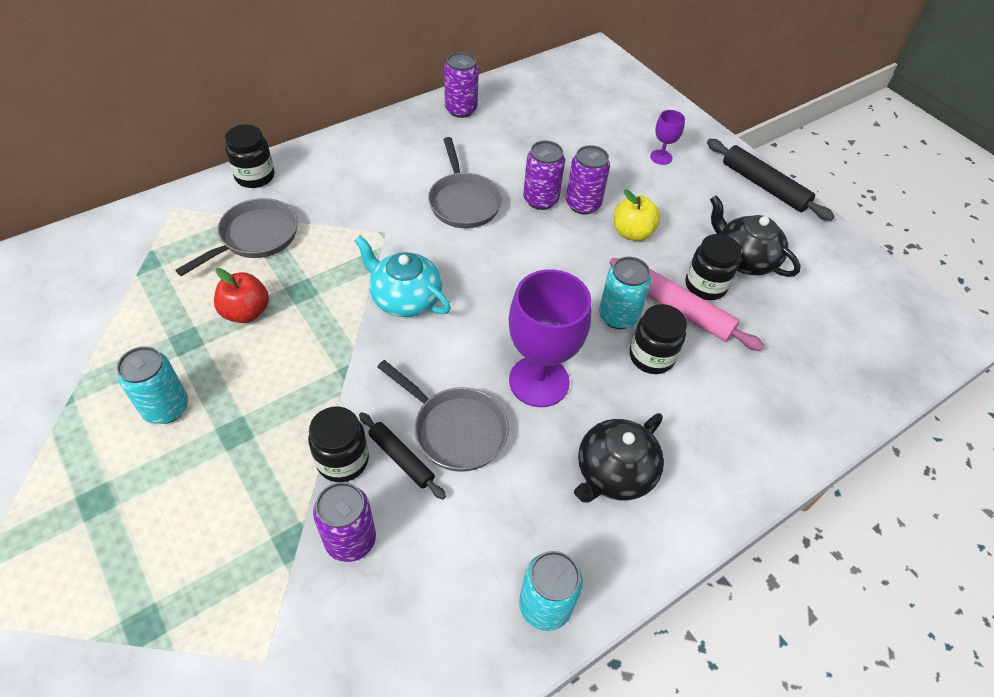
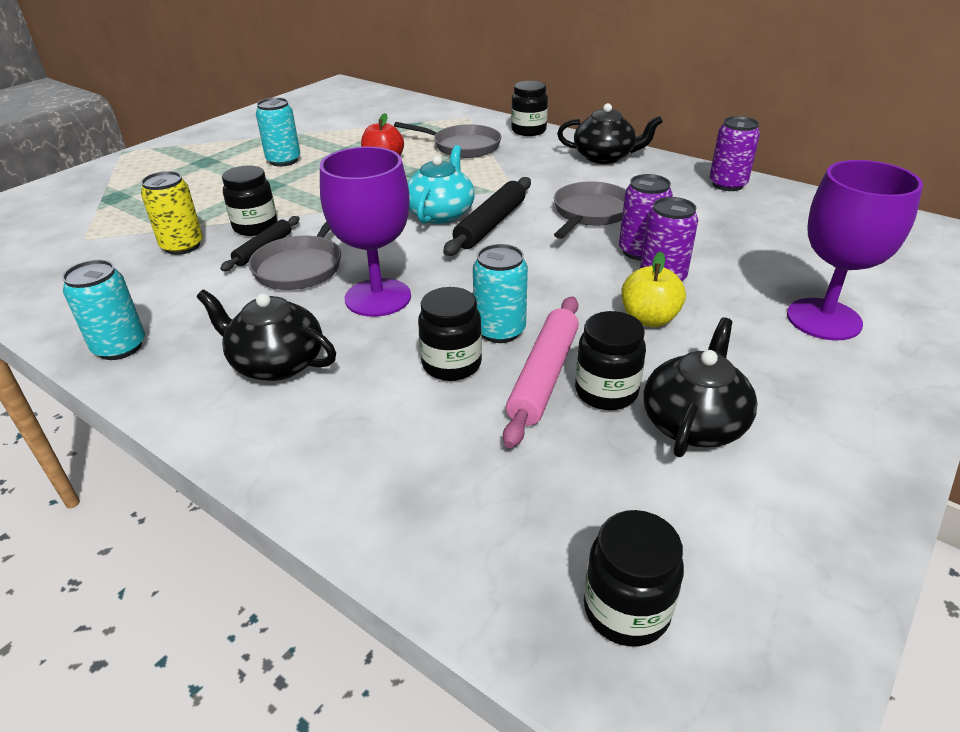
camera: 75 degrees right, 15 degrees down
(350, 540) = (182, 246): purple can -> yellow can
(359, 151) = (604, 157): none -> black teapot
(463, 202) = (590, 213): grey pan -> grey pan turned 150 degrees clockwise
(661, 157) = (823, 319): purple goblet -> purple goblet, size x2.12
(764, 186) = (888, 427): black rolling pin -> black rolling pin (490, 224)
(875, 344) = (626, 610): none -> black jar

